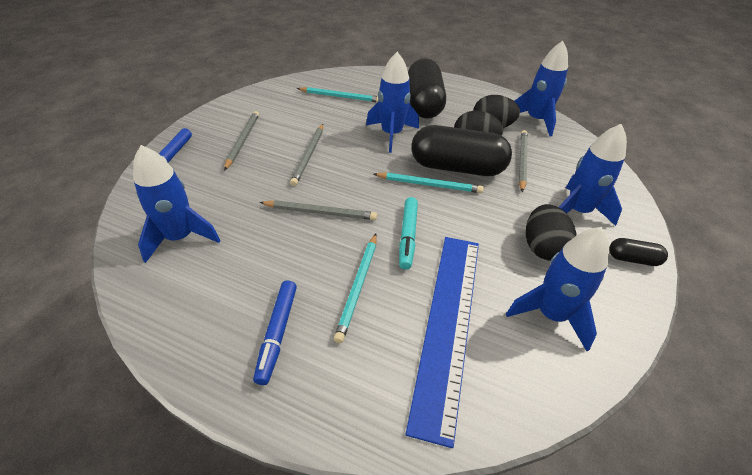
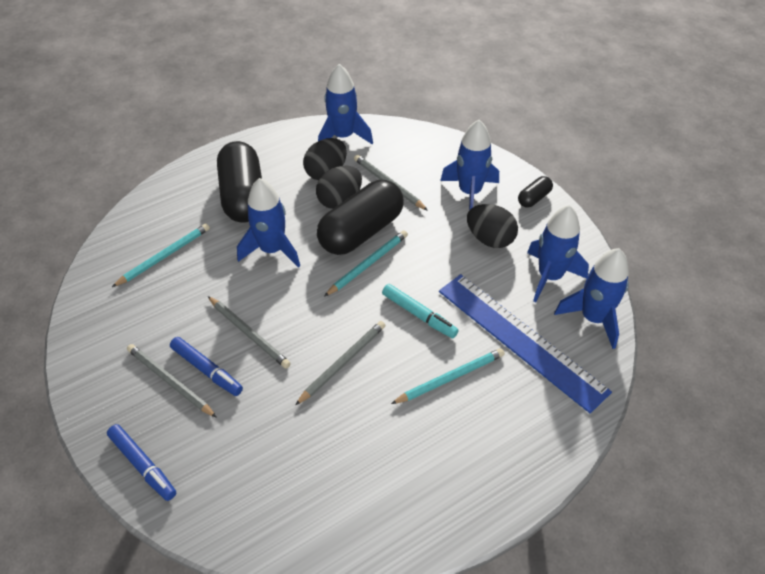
camera: 55 degrees left, 5 degrees up
(180, 237) = (293, 493): blue rocket -> blue rocket (593, 318)
(277, 333) = (462, 455): blue marker -> blue marker (207, 370)
(358, 287) = (450, 377): turquoise pencil -> turquoise pencil turned 75 degrees counterclockwise
(424, 103) = (243, 196): black capsule -> black capsule turned 45 degrees clockwise

